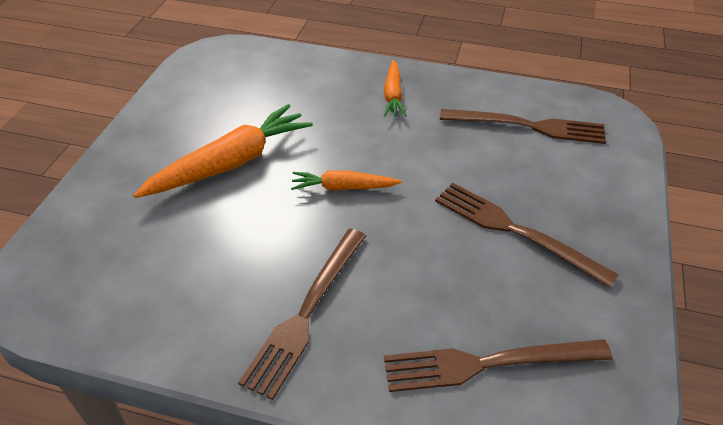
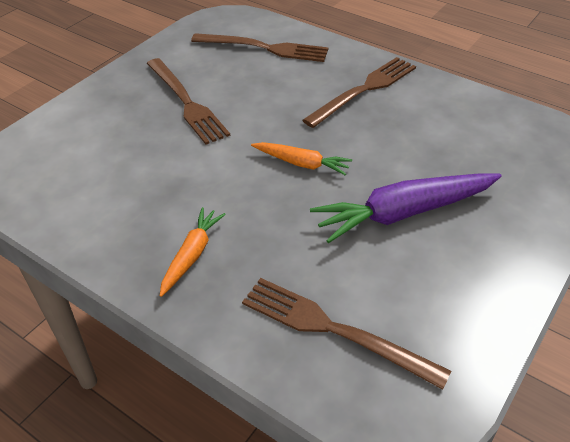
camera: 160 degrees left, 0 degrees up
(230, 163) = (404, 213): orange carrot -> purple carrot
(528, 126) = (86, 179): brown fork -> brown fork (334, 330)

